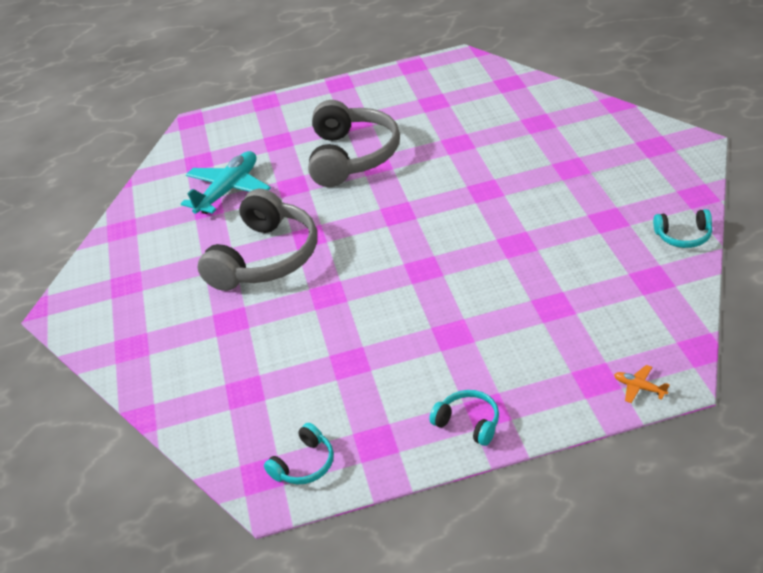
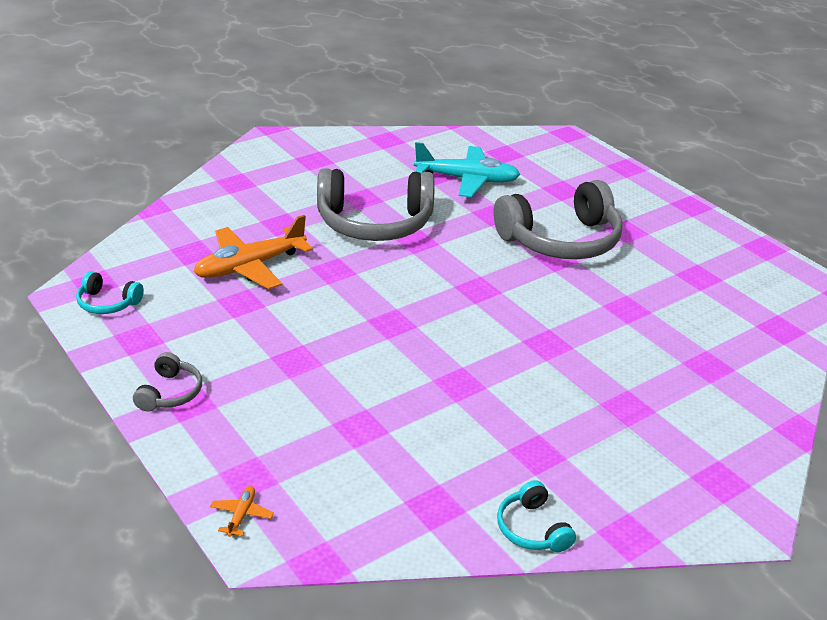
camera: 60 degrees right, 5 degrees down
(293, 350) = (250, 266): none -> orange plane
(468, 423) = (170, 393): turquoise headphones -> grey headphones

